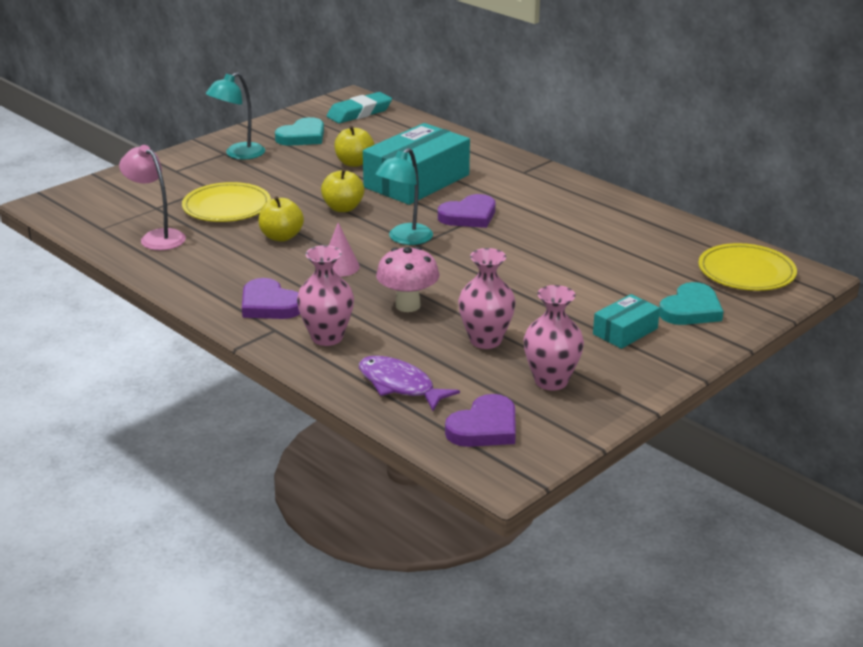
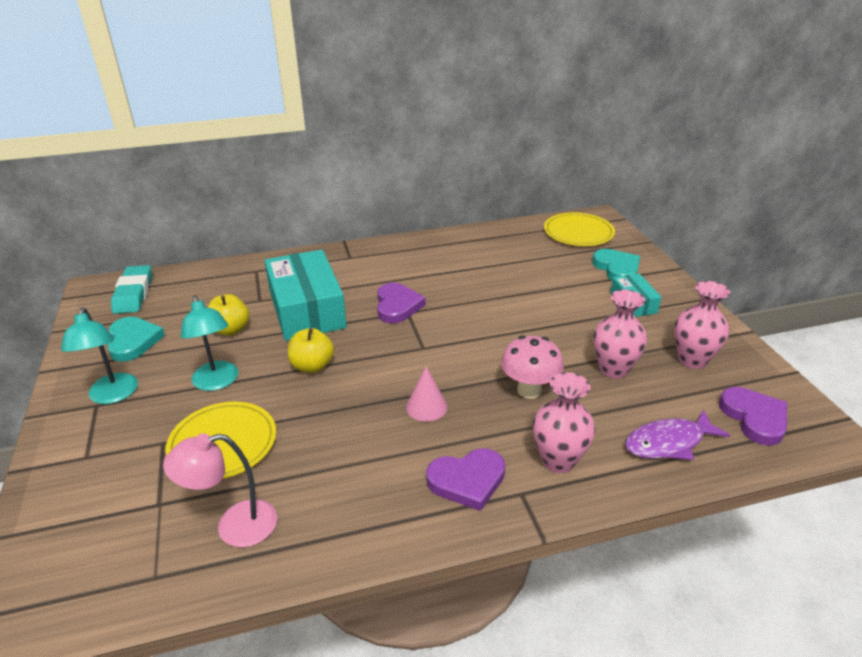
camera: 60 degrees left, 5 degrees up
(281, 237) = (331, 425): yellow apple -> none
(405, 239) = (407, 351): turquoise lamp -> turquoise lamp (217, 382)

